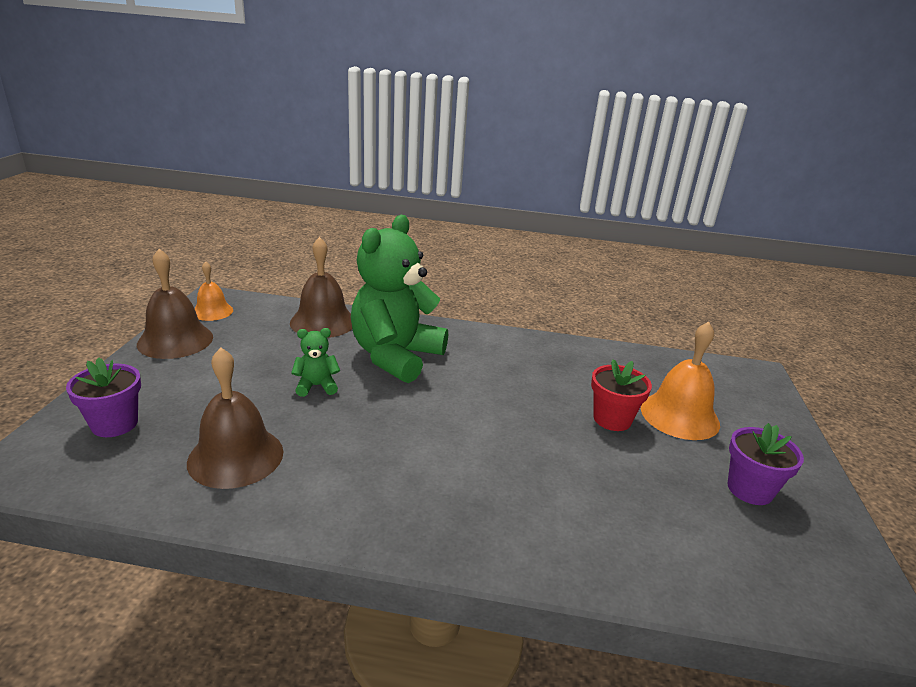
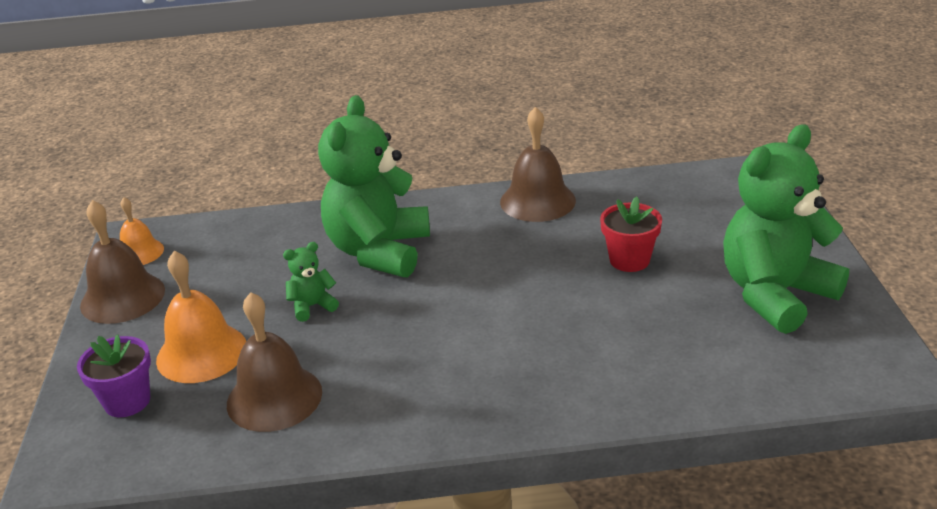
camera: 10 degrees left, 5 degrees up
(323, 322) = (275, 232): brown bell -> brown bell (537, 201)
(679, 415) = (694, 238): orange bell -> orange bell (201, 353)
(749, 489) = (775, 294): purple flower pot -> green teddy bear

